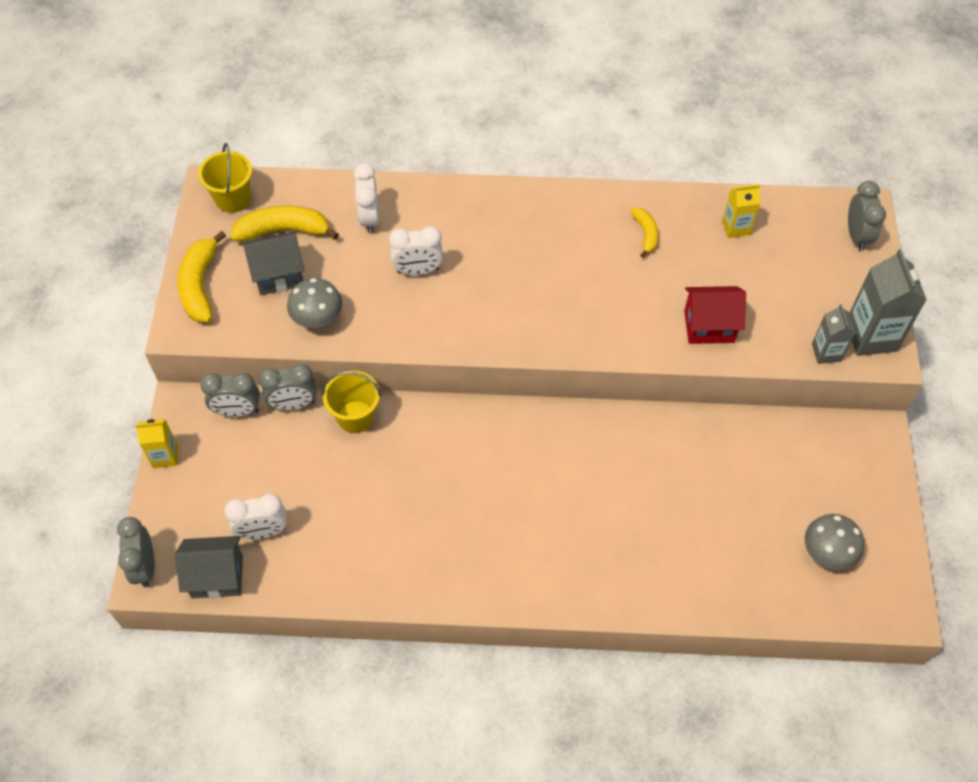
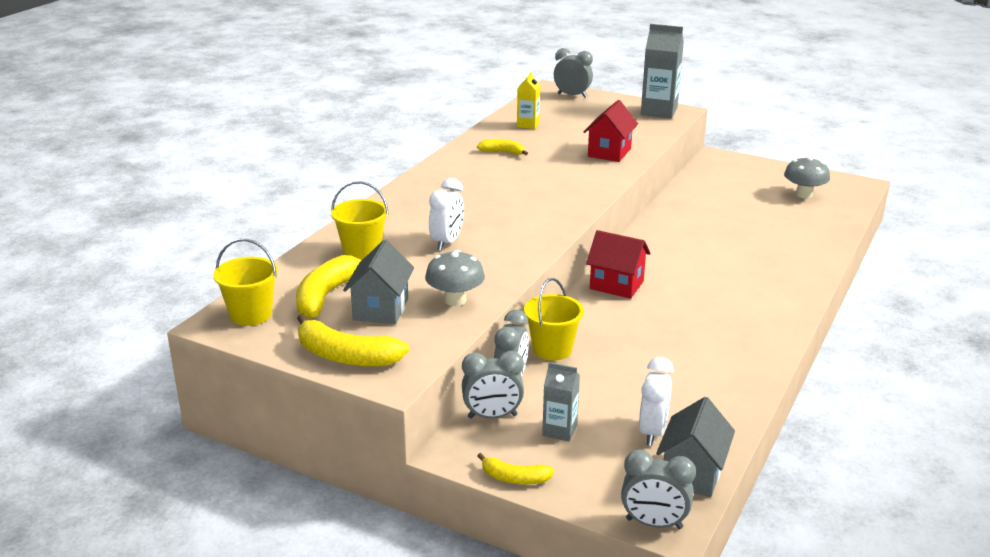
camera: 65 degrees left, 30 degrees down
(165, 456) = (514, 478): yellow carton -> yellow banana
(237, 411) = (492, 416): grey clock -> grey clock turned 60 degrees clockwise
(369, 218) = (362, 251): white clock -> yellow bucket
(496, 429) = (616, 285): none -> red house
(826, 352) = (662, 125): grey carton -> grey carton (559, 430)

